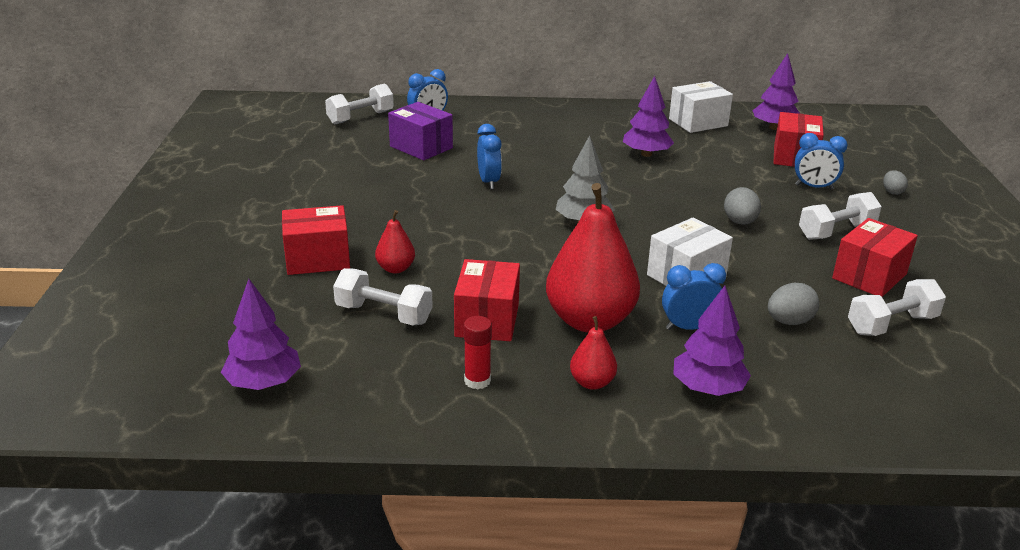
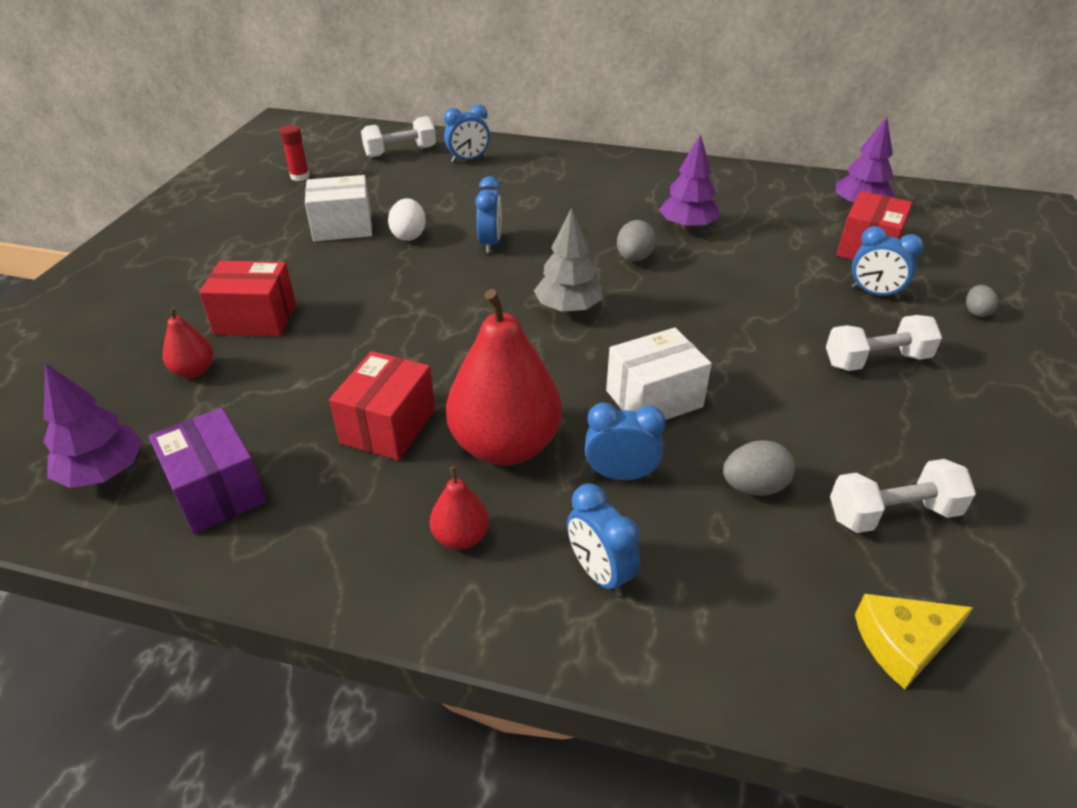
camera: 15 degrees right, 10 degrees up
(384, 314) = (281, 400): white dumbbell -> none
(395, 269) = (328, 342): red pear -> red pear (194, 371)
(413, 183) = (409, 235): none -> white egg
(421, 147) = (442, 193): purple box -> purple box (217, 491)
(477, 381) = (330, 510): red glue stick -> red glue stick (300, 177)
(698, 122) = (769, 191): white box -> white box (342, 227)
(708, 389) = (599, 573): purple tree -> blue clock
(740, 222) = (757, 331): grey egg -> grey egg (634, 258)
(869, 276) = (893, 433): red box -> none
(932, 396) = (902, 643): none -> yellow cheese

